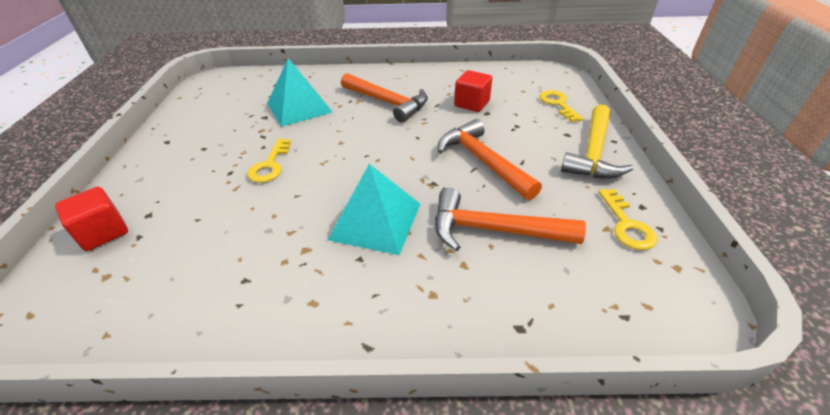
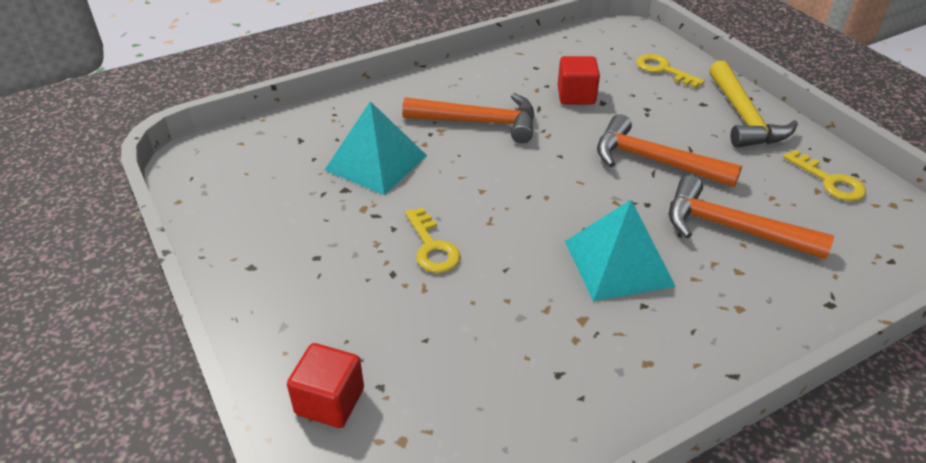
camera: 30 degrees left, 0 degrees up
(494, 230) = (732, 228): orange hammer -> orange hammer turned 45 degrees clockwise

